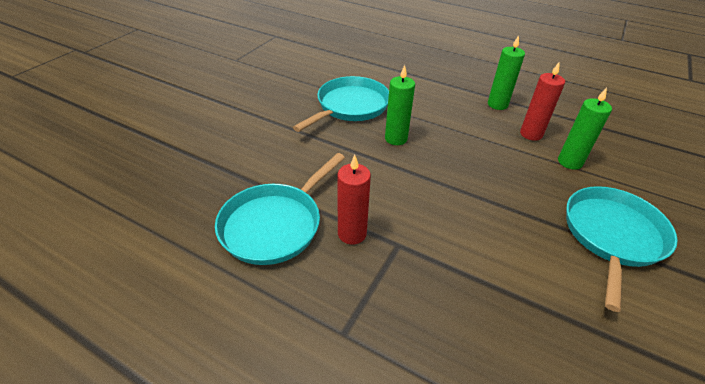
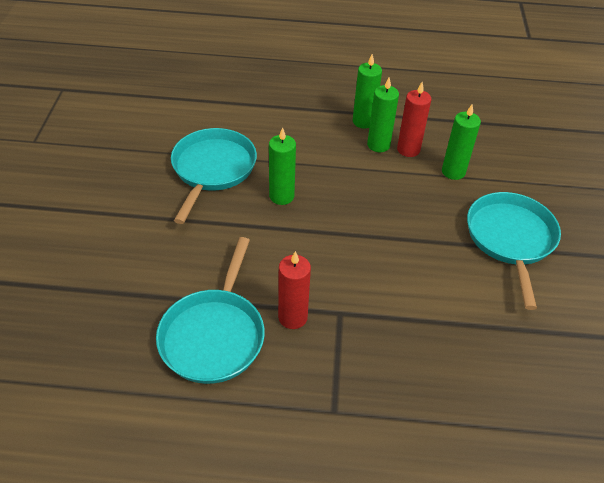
camera: 25 degrees left, 5 degrees up
(503, 124) = (378, 145): none -> green candle

